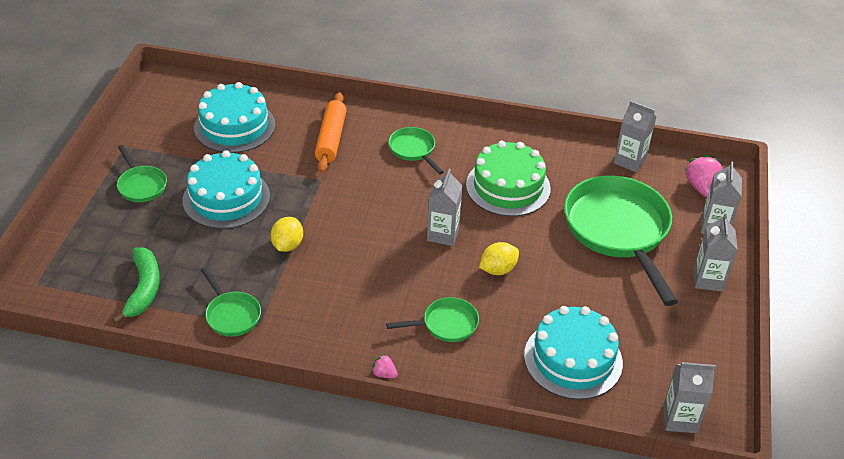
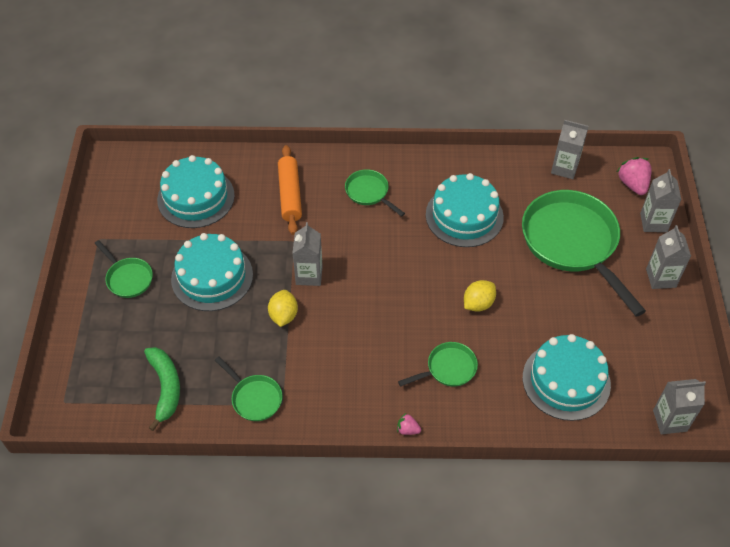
camera: 10 degrees left, 10 degrees up
(443, 234) = (420, 277): grey carton -> grey carton (309, 275)
(508, 186) = (464, 216): green cake -> turquoise cake

